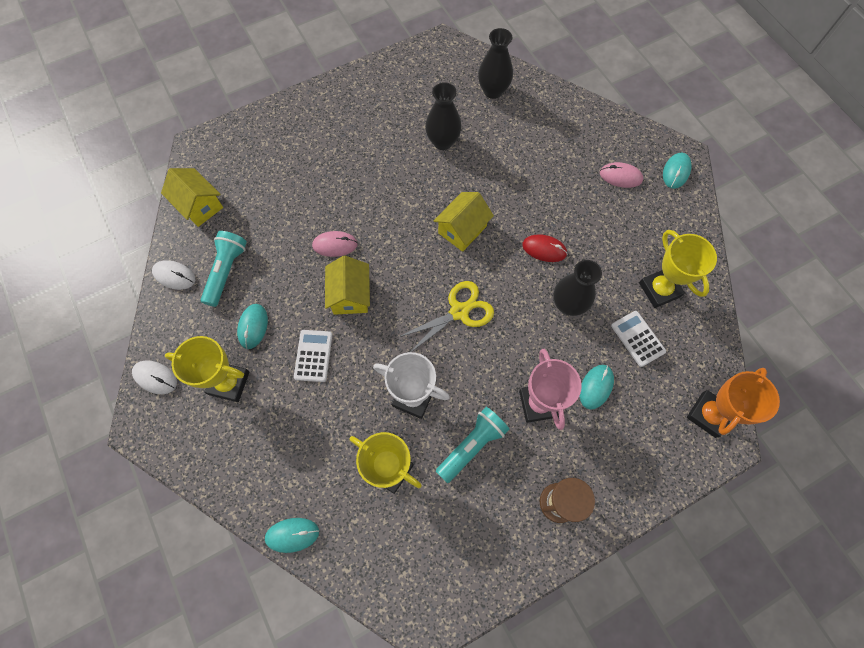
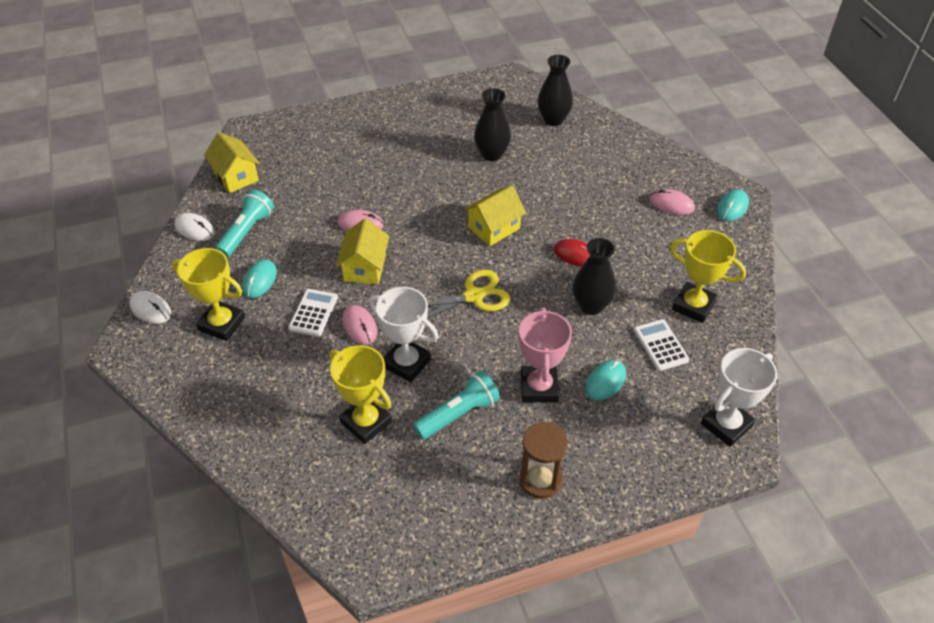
camera: 10 degrees right, 20 degrees down
(292, 535) = (248, 464): turquoise mouse -> none
(360, 364) = (359, 326): none -> pink mouse
(659, 290) = (693, 306): yellow trophy -> yellow trophy turned 45 degrees counterclockwise
(708, 415) = (726, 425): orange trophy -> white trophy

